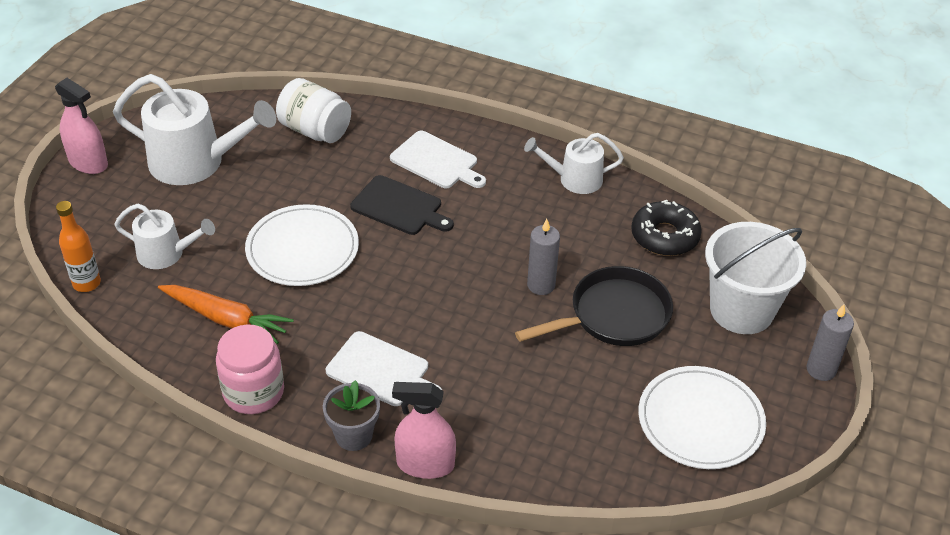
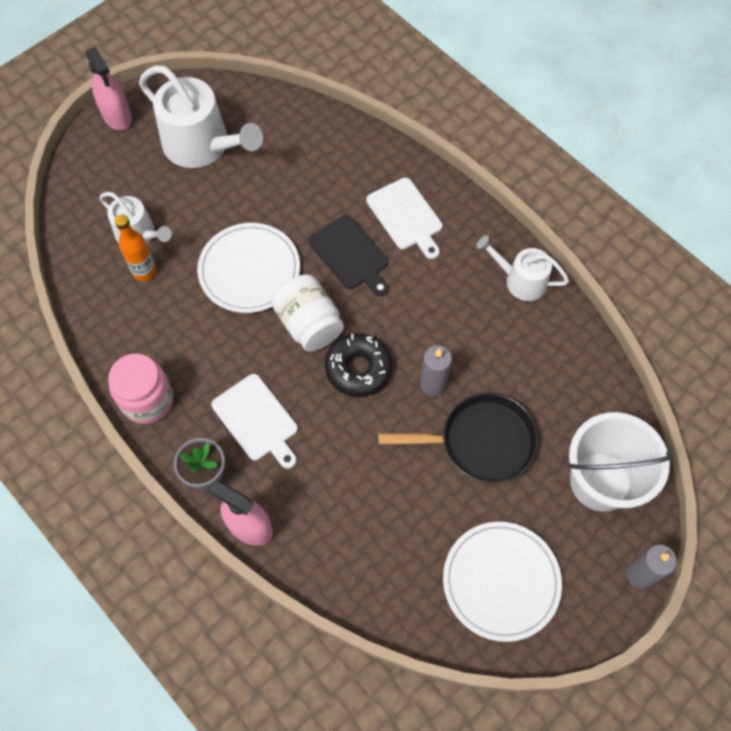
camera: 25 degrees right, 20 degrees up
(86, 283) = (66, 241): orange bottle -> orange bottle (144, 271)
(226, 319) = (157, 319): orange carrot -> none
(315, 130) = (316, 145): white jar -> white jar (309, 324)
(664, 236) = (571, 374): black donut -> black donut (358, 369)

